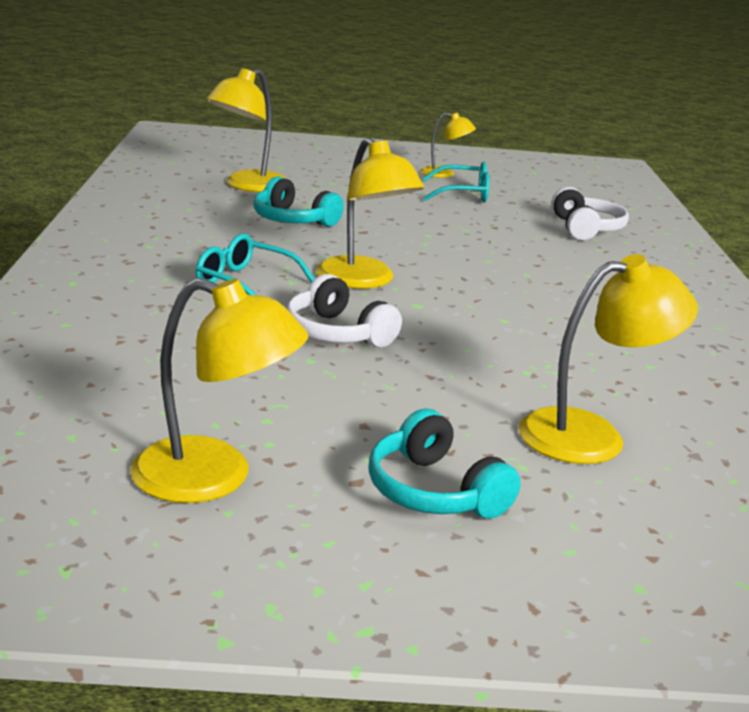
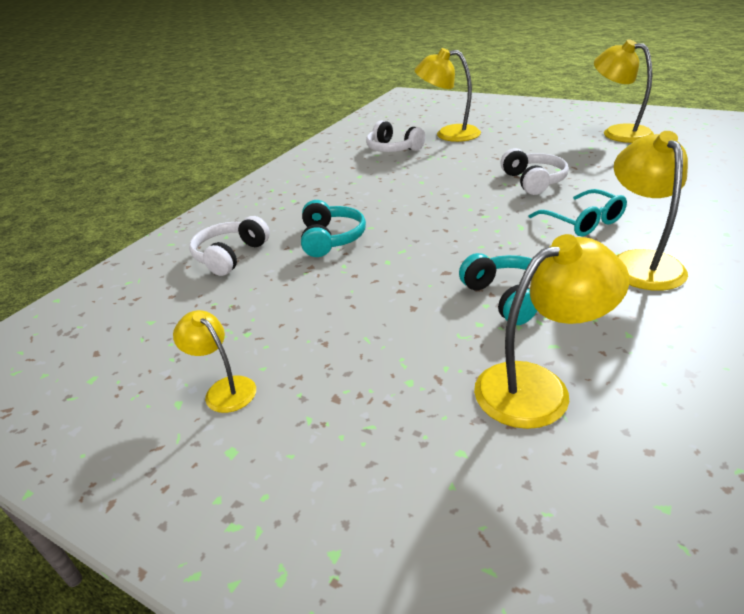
camera: 145 degrees left, 10 degrees up
(363, 281) = (489, 216): yellow lamp -> yellow lamp (640, 262)
(434, 491) = (531, 124): turquoise headphones -> turquoise headphones (331, 239)
(463, 194) = (266, 329): turquoise glasses -> none
(642, 381) = (393, 149): none -> white headphones

